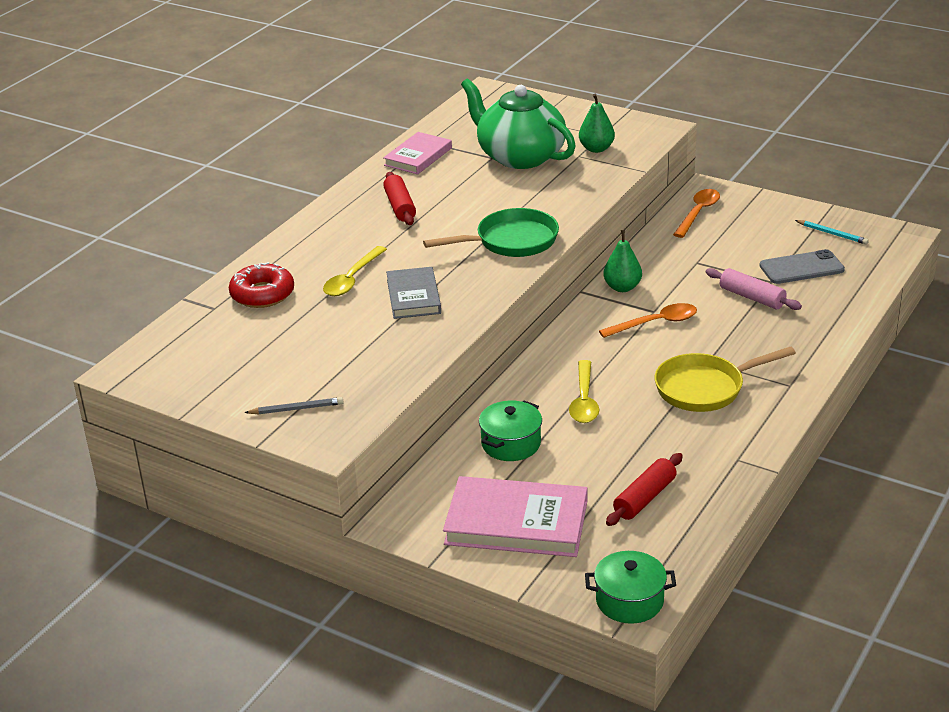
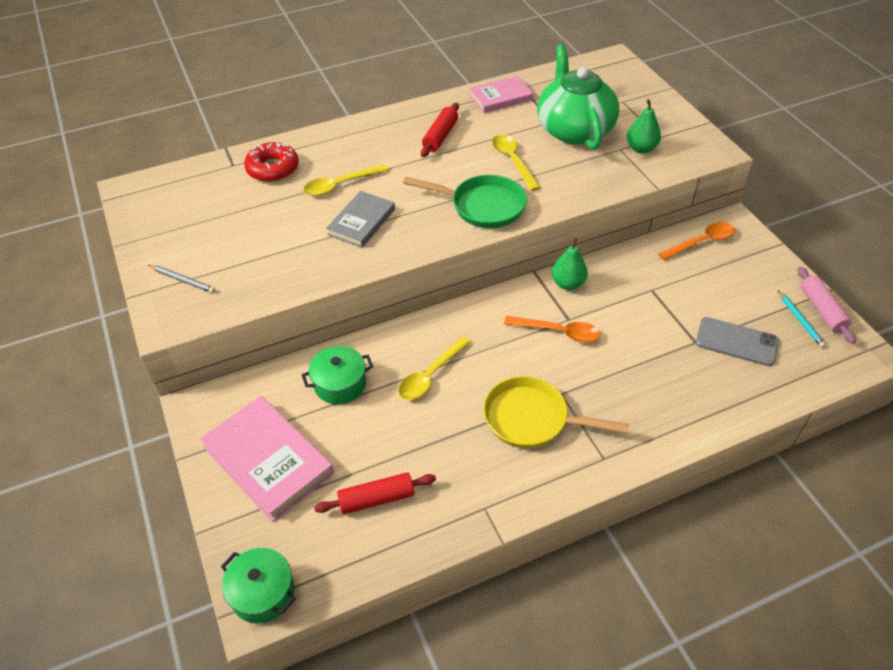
camera: 35 degrees right, 15 degrees up
(495, 199) = (513, 161): none -> yellow spoon
(752, 297) = (662, 349): pink rolling pin -> pink rolling pin (821, 310)

